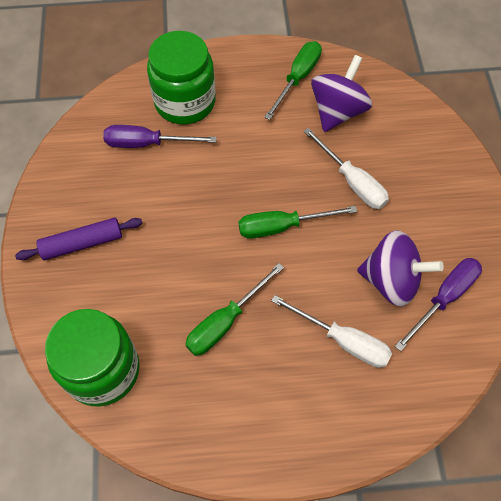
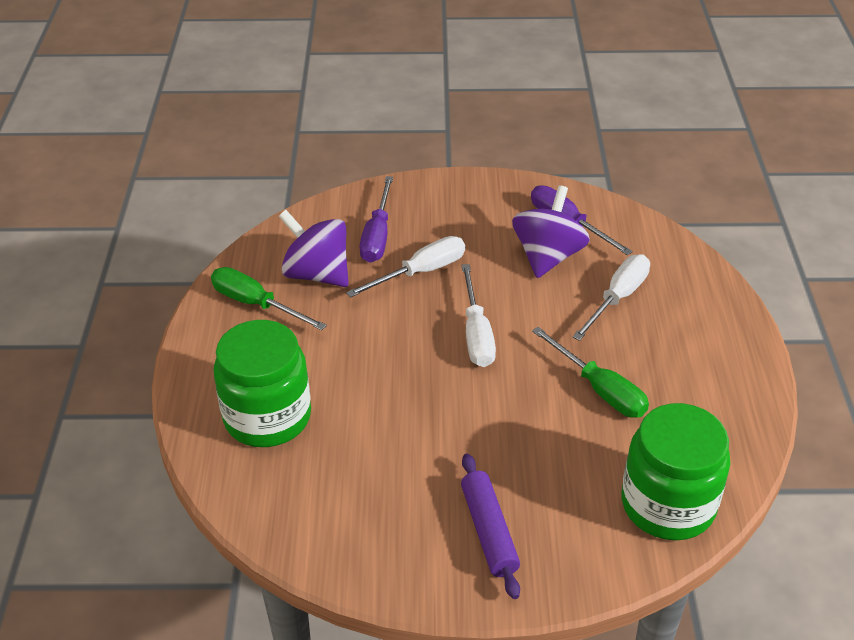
camera: 85 degrees left, 20 degrees down
(147, 143) = (332, 459): purple screwdriver -> purple screwdriver (377, 235)
(282, 226) = (476, 333): green screwdriver -> white screwdriver

